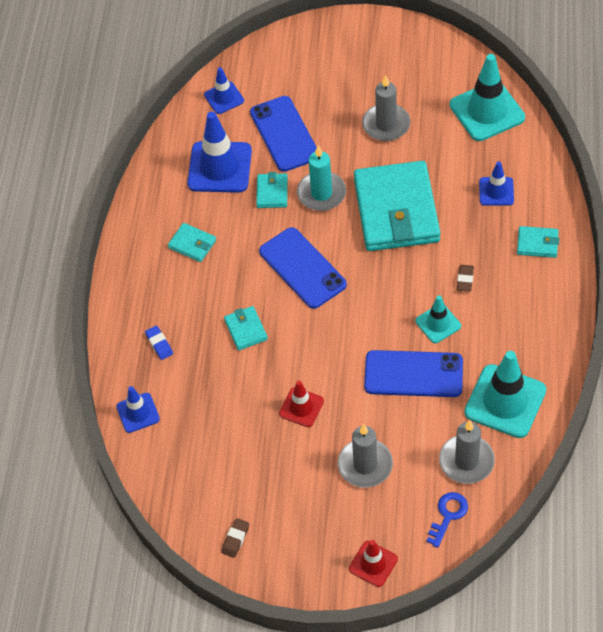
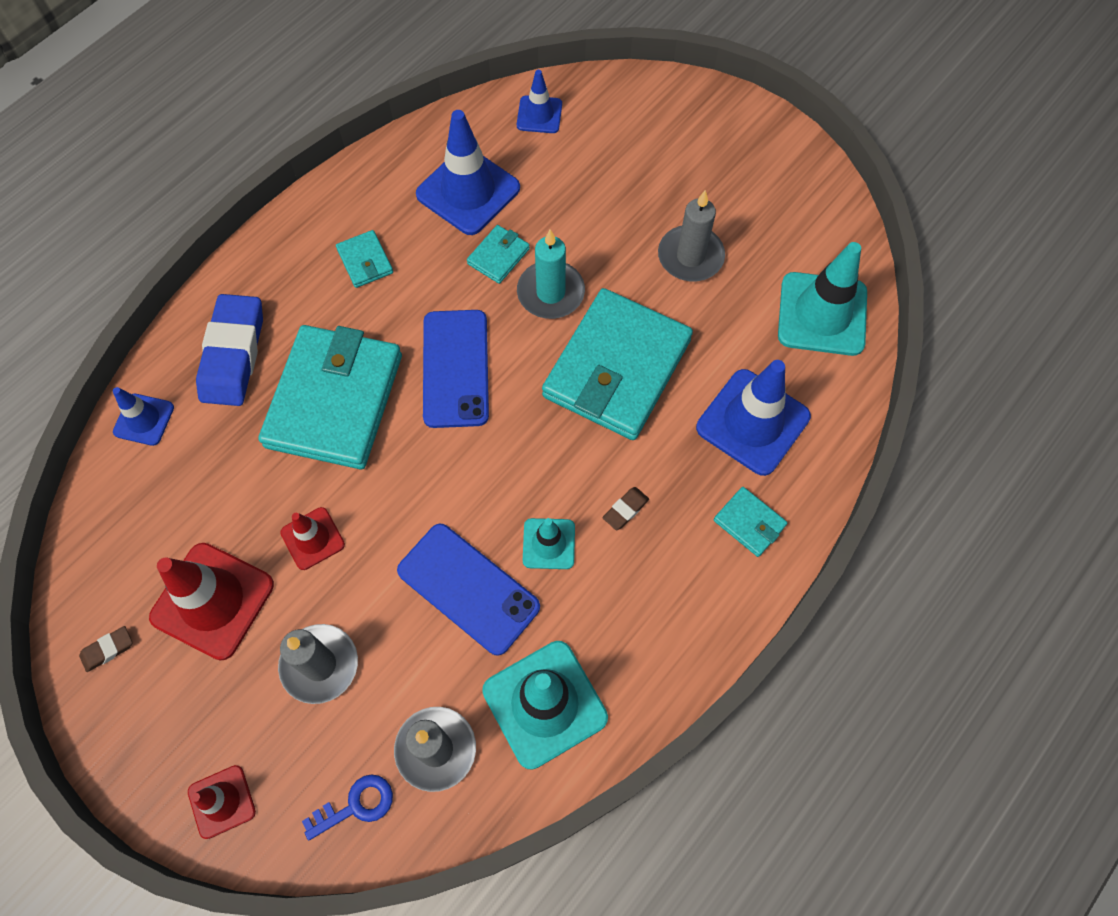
camera: 30 degrees right, 10 degrees up
(159, 344) = (233, 354): blue eraser -> blue eraser, size x2.38
(246, 330) = (334, 400): turquoise wallet -> turquoise wallet, size x2.40
(273, 475) = (212, 601): none -> red traffic cone
(284, 134) = (569, 196): blue phone -> none
(496, 191) = (753, 422): blue traffic cone -> blue traffic cone, size x1.82

